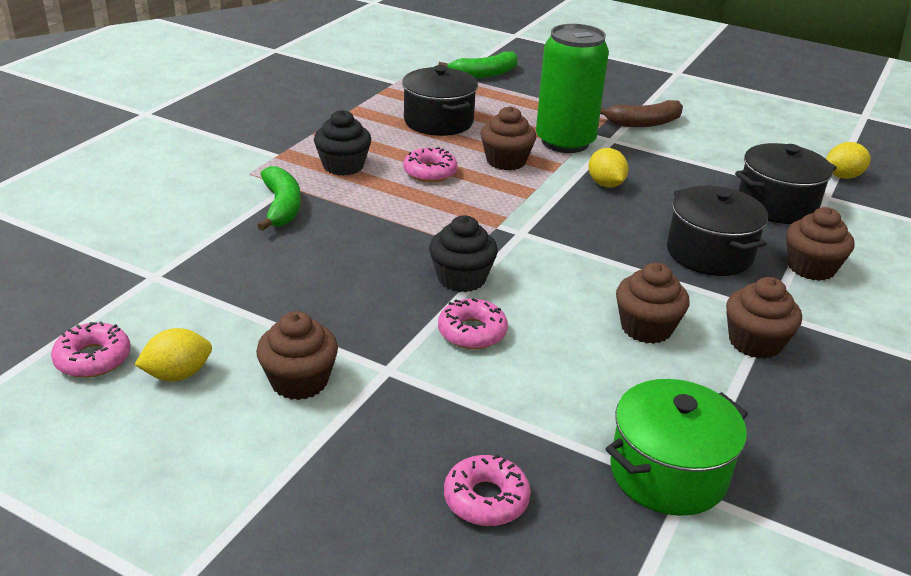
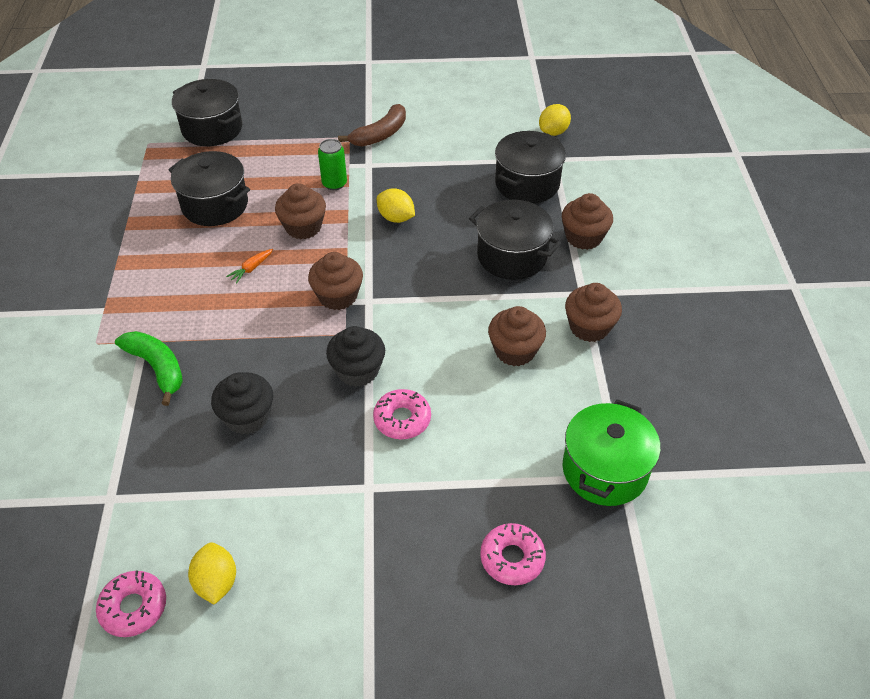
camera: 30 degrees left, 15 degrees up
(178, 375) = (216, 582): yellow lemon -> yellow lemon turned 45 degrees counterclockwise
(299, 381) = (313, 534): brown cupcake -> brown cupcake (338, 296)
(343, 166) = (173, 295): black cupcake -> black cupcake (247, 417)
(430, 172) = (251, 268): pink donut -> orange carrot
(484, 74) = (212, 129): green banana -> black pot
(565, 142) = (334, 183): green can -> green can, size x0.46

